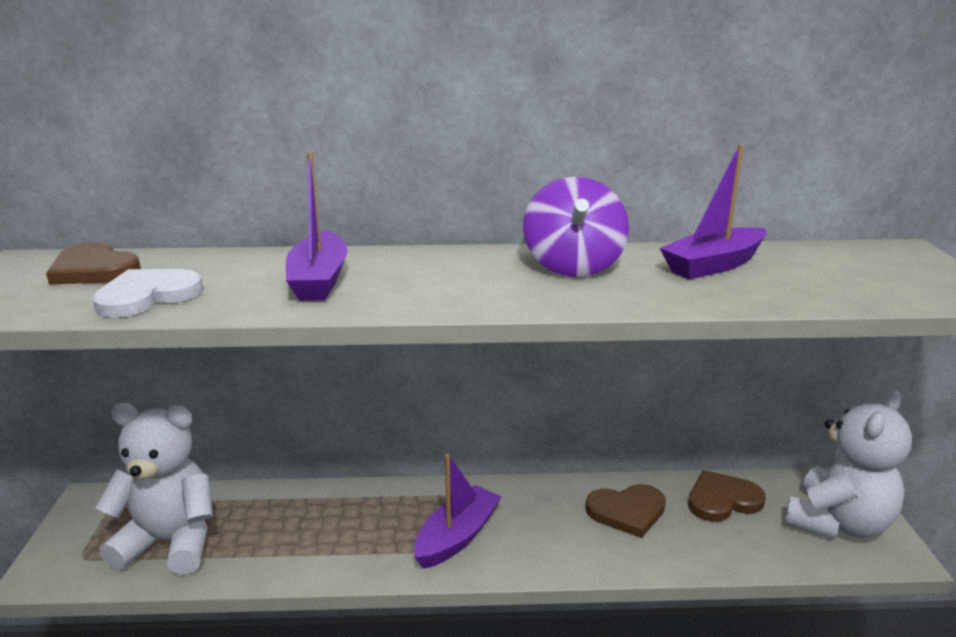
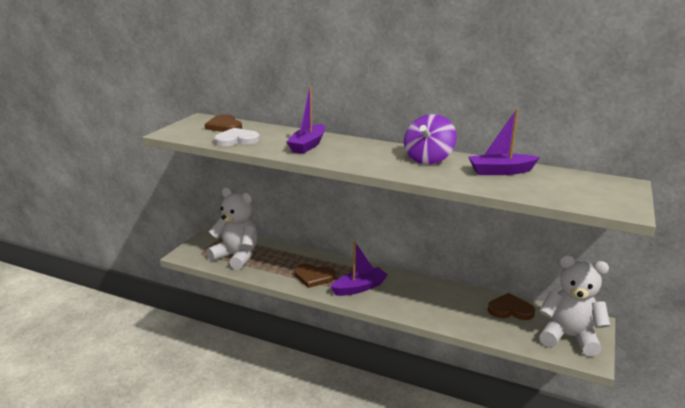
camera: 25 degrees right, 0 degrees up
(627, 511) = (452, 300): brown heart -> brown heart (314, 277)
(837, 523) = (568, 337): white teddy bear -> white teddy bear turned 135 degrees counterclockwise

